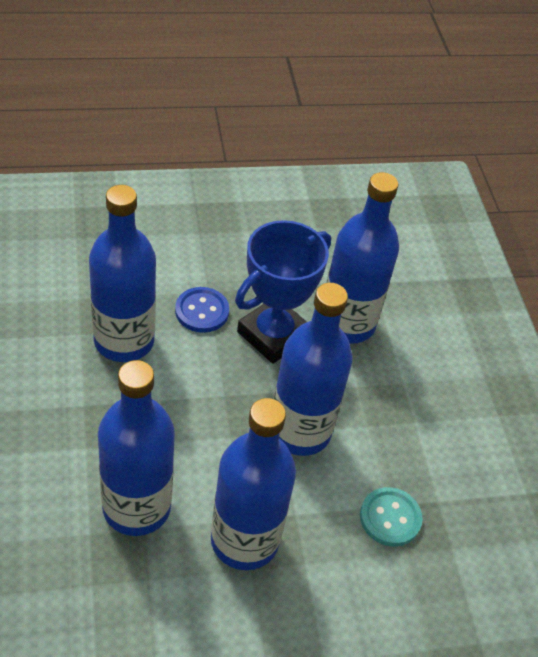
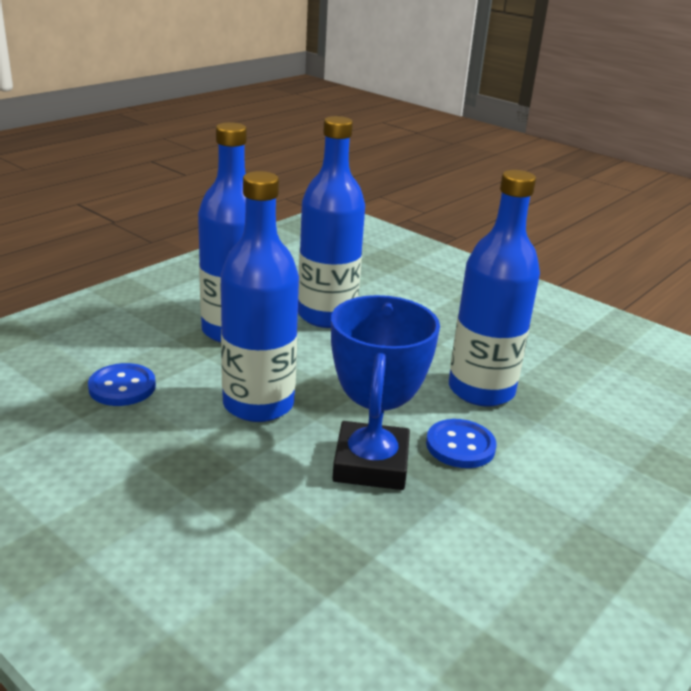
camera: 145 degrees right, 20 degrees down
(347, 323) = (309, 520): blue bottle -> none
(390, 518) = (122, 387): turquoise button -> blue button

